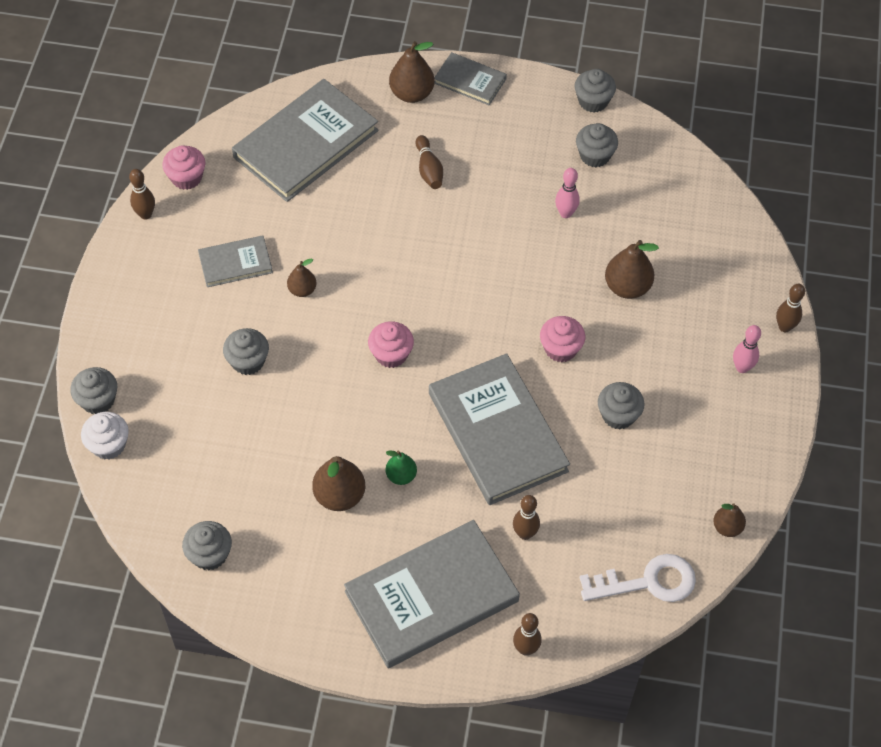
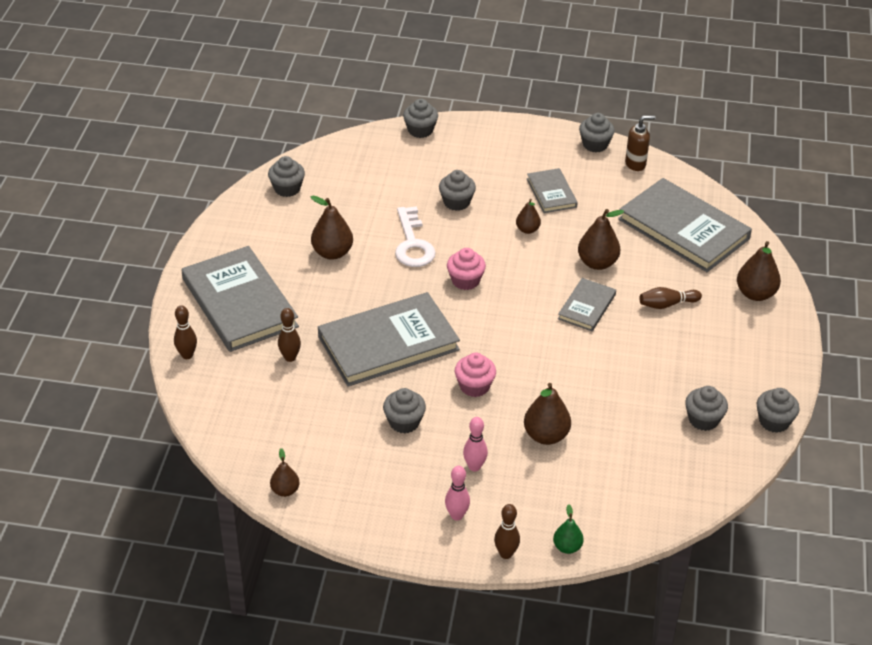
camera: 90 degrees right, 15 degrees down
(108, 445) = (382, 137): white cupcake -> none
(145, 214) = (595, 144): brown bowling pin -> grey cupcake
(186, 178) = (635, 164): pink cupcake -> brown soap dispenser
(362, 226) = (597, 263): none -> brown pear
(401, 476) = (348, 286): green pear -> green pear (567, 547)
(470, 81) = (780, 333): grey book -> grey book (587, 307)
(565, 213) = (628, 395): pink bowling pin -> pink bowling pin (474, 467)
(647, 582) = (237, 433): white key -> white key (413, 244)

